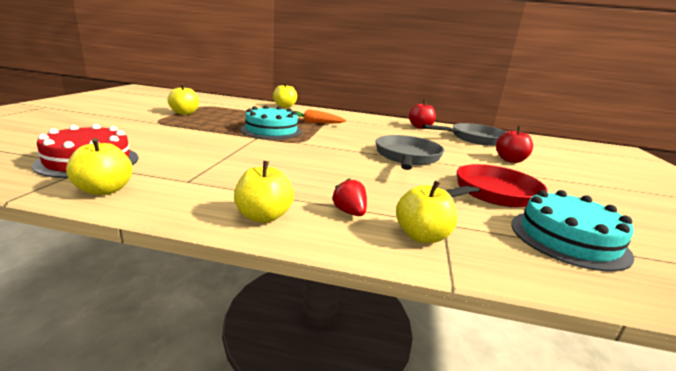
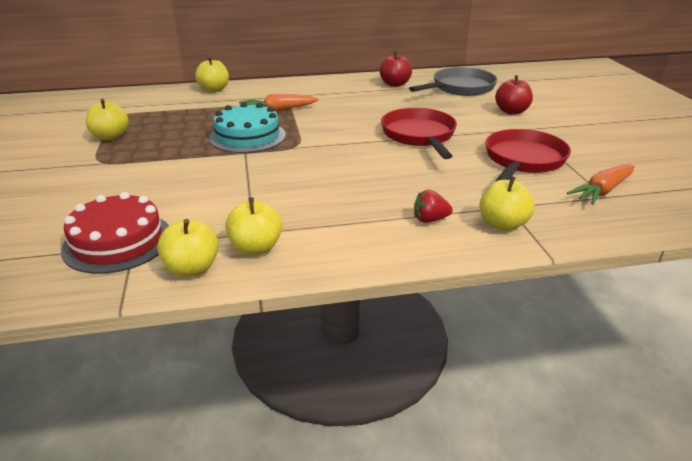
camera: 20 degrees left, 10 degrees up
(263, 216) = (367, 247): yellow apple -> yellow apple (256, 248)
(349, 212) = (430, 220): red strawberry -> red strawberry turned 45 degrees counterclockwise
(407, 157) = (419, 136): grey pan -> red pan
(568, 238) = (602, 191): turquoise cake -> orange carrot

